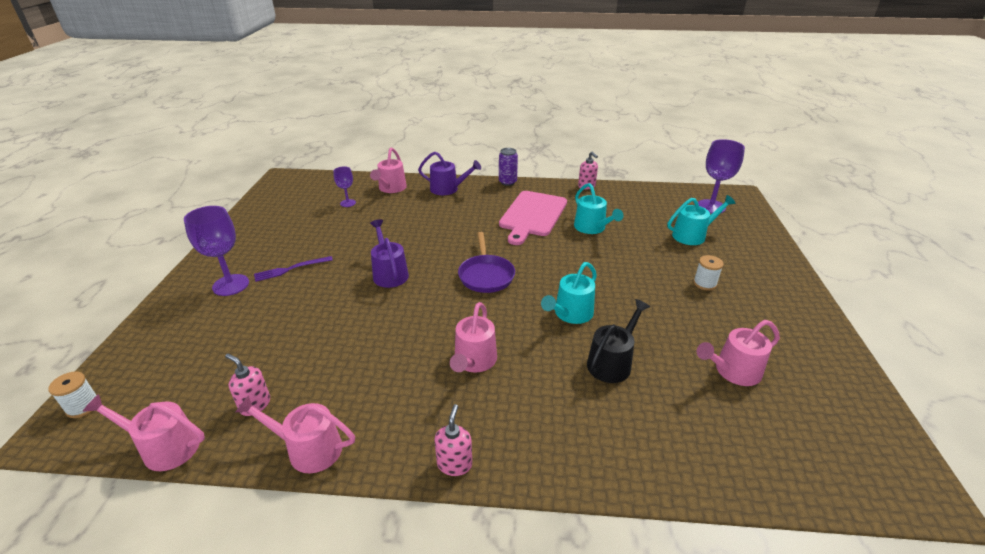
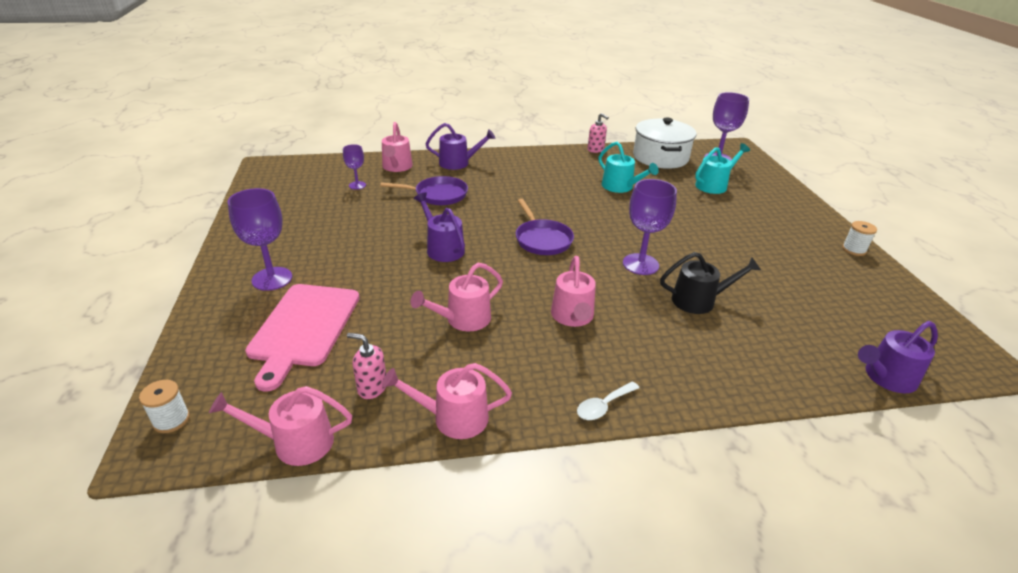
camera: 15 degrees left, 0 degrees up
(291, 269) = (332, 256): purple fork -> none
(413, 219) = (438, 195): none -> purple pan
(454, 464) = (603, 406): pink soap dispenser -> white spoon
(507, 182) = (516, 152): purple can -> none
(532, 215) = (557, 181): pink cutting board -> pink cutting board (303, 328)
(570, 314) = (640, 264): turquoise watering can -> purple goblet
(612, 362) = (699, 300): black watering can -> black watering can turned 60 degrees clockwise
(649, 200) = (660, 157): none -> white pot
(704, 284) = (744, 225): white spool -> white spool (854, 250)
(733, 371) = (803, 293): pink watering can -> pink watering can (463, 319)
(785, 489) = (886, 377): none -> purple watering can

